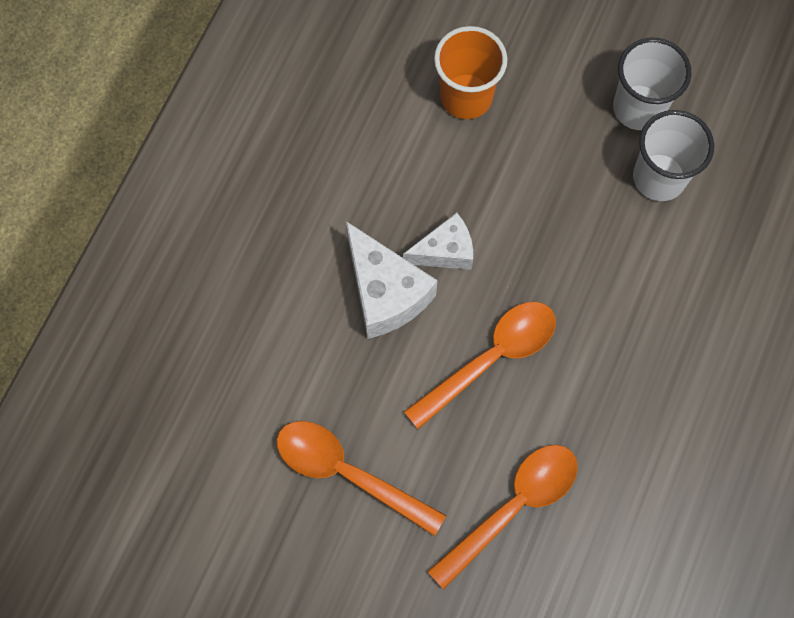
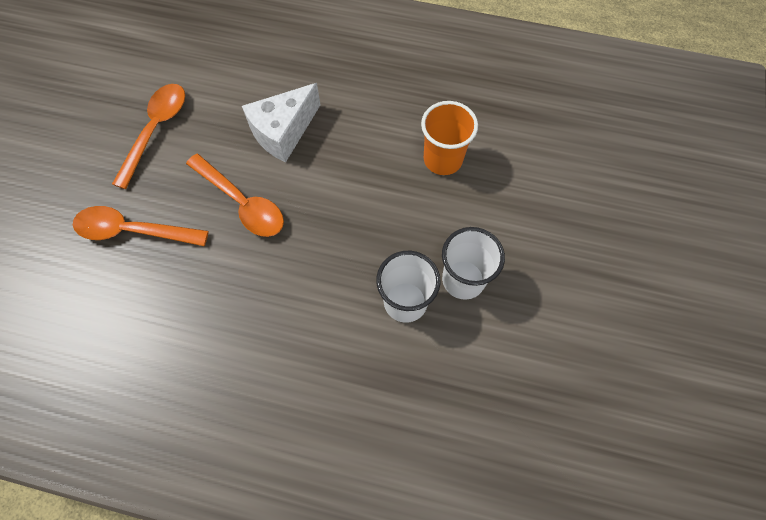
camera: 80 degrees right, 5 degrees down
(445, 251) = (319, 163): white cheese -> none
(512, 507) = (133, 231): orange spoon -> orange spoon turned 150 degrees clockwise

